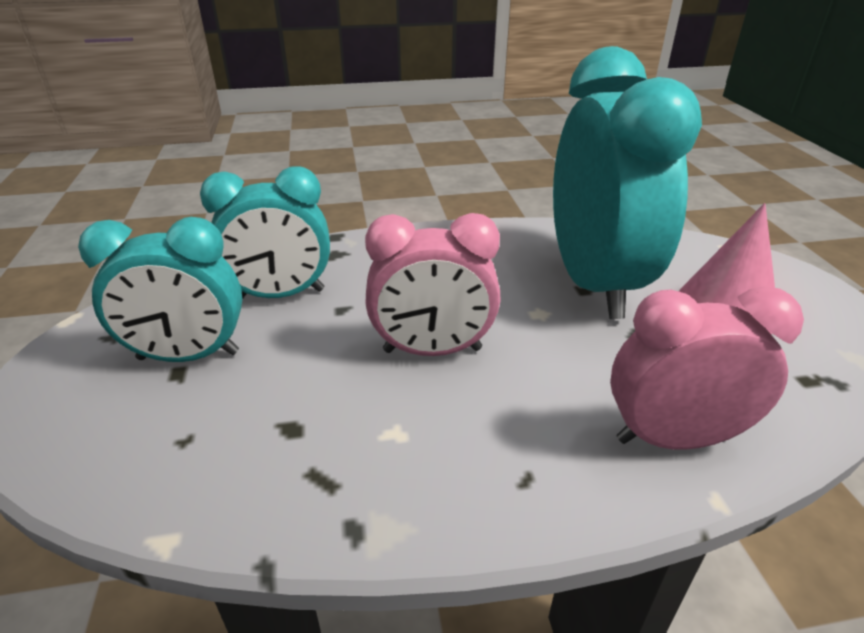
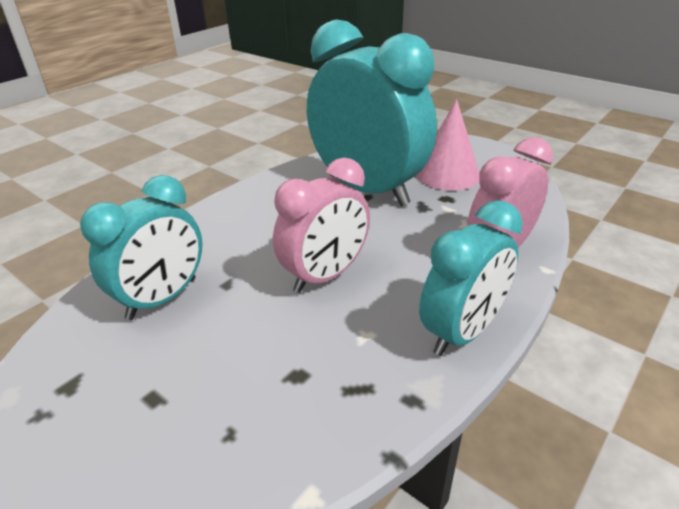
camera: 40 degrees left, 0 degrees up
(188, 356) = (146, 382): turquoise clock -> turquoise clock (462, 332)

